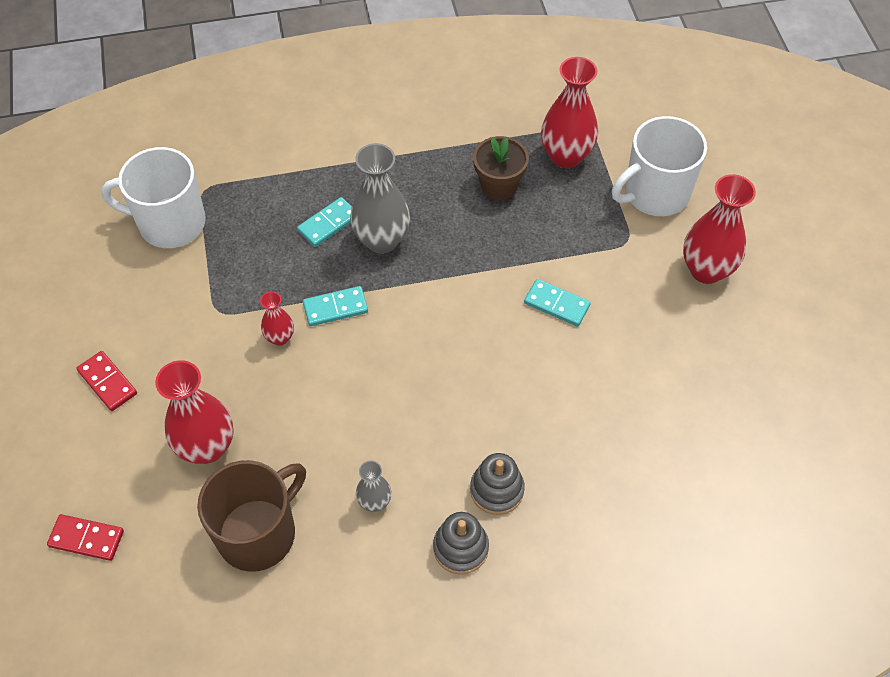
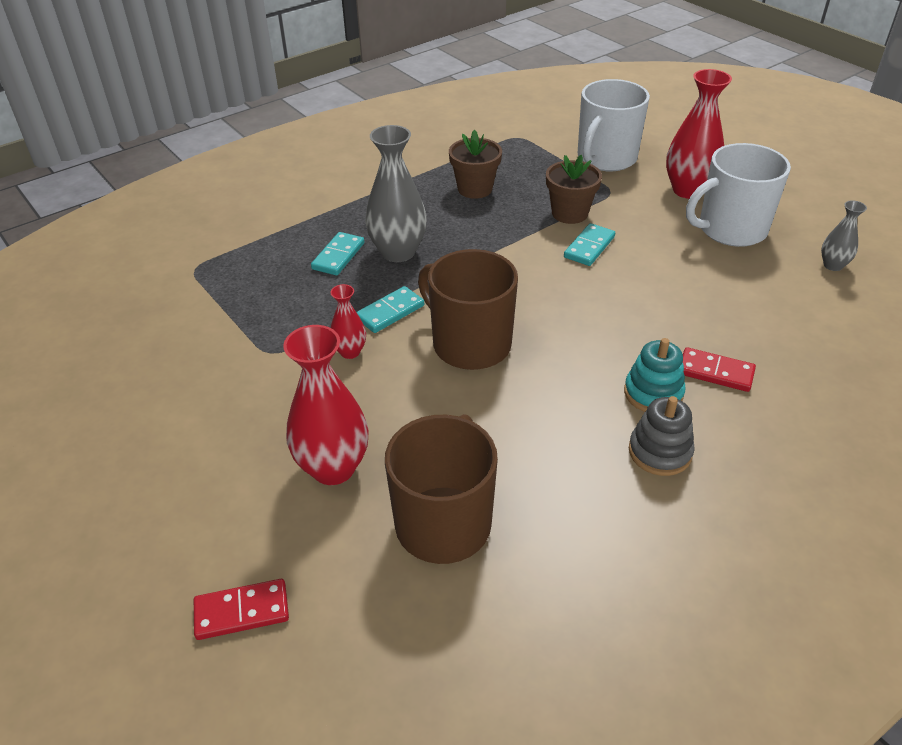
camera: 25 degrees left, 15 degrees down
(107, 382) = (180, 452): red domino -> red domino (715, 372)
(170, 223) = (173, 302): white mug -> white mug (730, 229)
(374, 502) = (545, 447): grey vase -> grey vase (833, 265)
(380, 371) = (470, 344): none -> brown mug
(497, 490) = (653, 393): grey stacking toy -> turquoise stacking toy
(556, 304) = (589, 247): turquoise domino -> turquoise domino turned 60 degrees counterclockwise
(566, 156) = (515, 157): red vase -> none
(567, 254) = (569, 213): none -> brown flower pot

